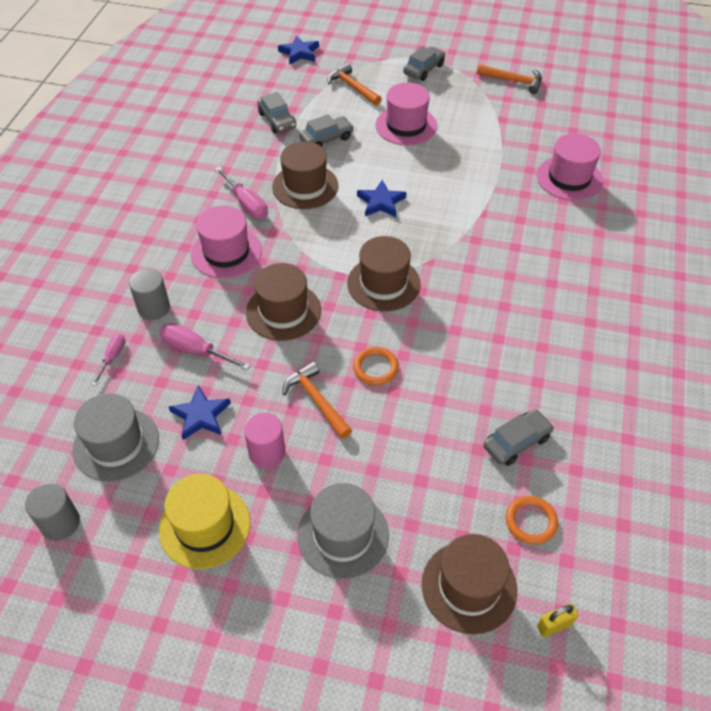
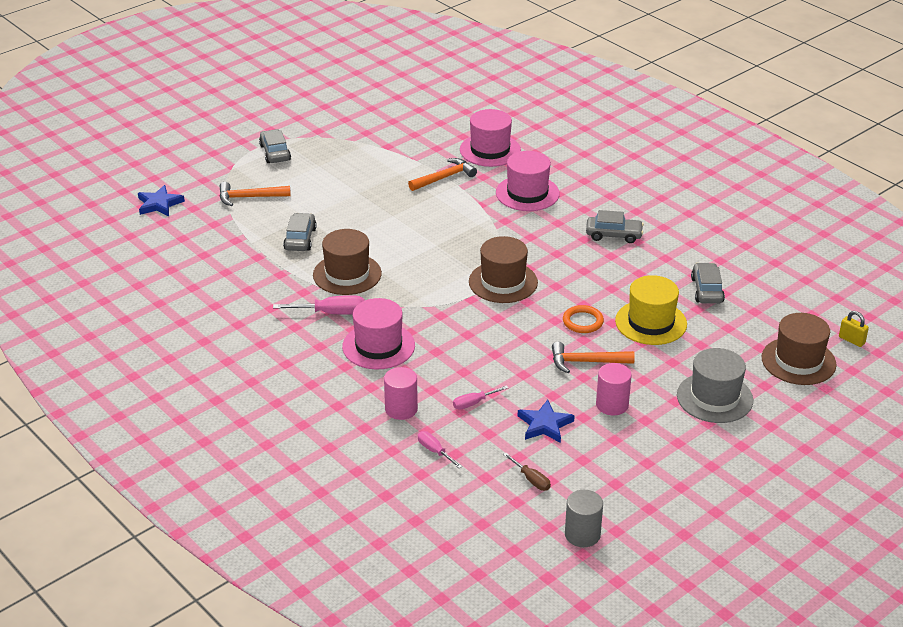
camera: 55 degrees left, 15 degrees down
(116, 444) = (531, 479): grey hat -> brown screwdriver
(154, 308) = (401, 409): grey cylinder -> pink cylinder
(196, 350) = (474, 403): pink screwdriver -> pink screwdriver, size x0.62
(204, 526) = (650, 460): yellow hat -> yellow hat (651, 322)
(277, 120) = (241, 254): grey car -> grey car (613, 235)
(283, 311) = (479, 342): brown hat -> none
(381, 202) = (412, 245): blue star -> none
(406, 125) = (335, 193): pink hat -> pink hat (527, 193)
(513, 81) = (349, 119): orange hammer -> orange hammer (444, 177)
(531, 521) = (772, 314): orange ring -> none
(554, 625) = (851, 340): yellow padlock -> yellow padlock turned 60 degrees counterclockwise

